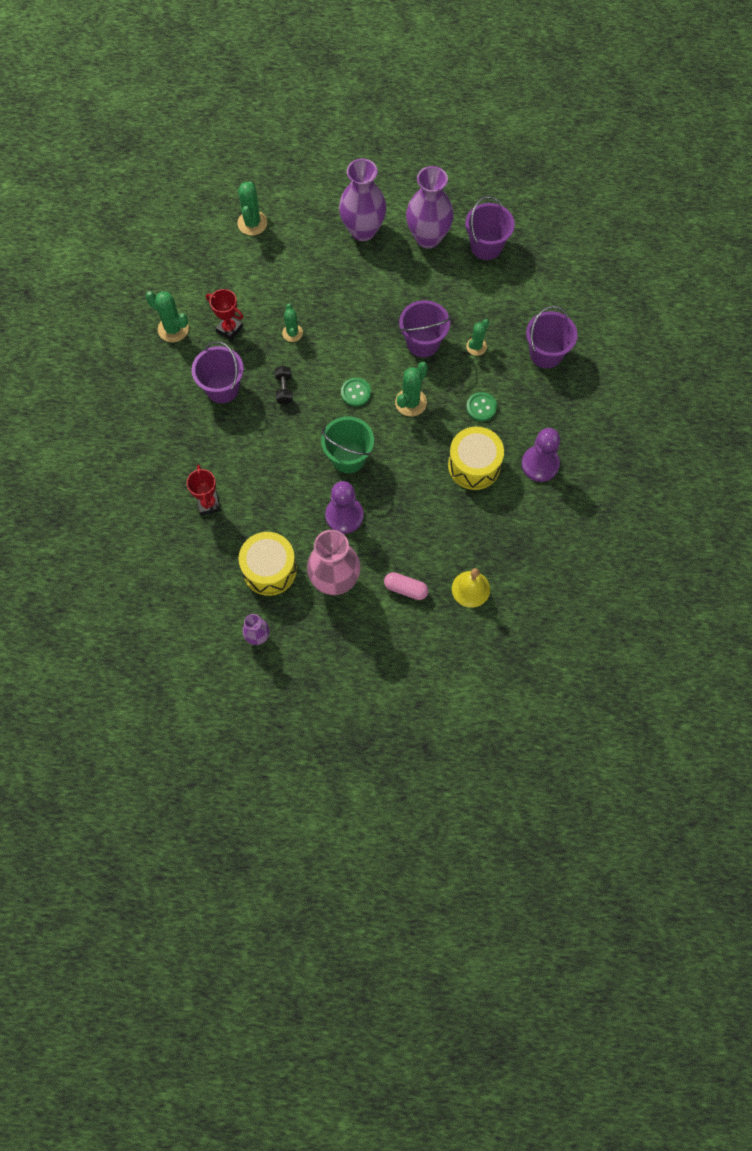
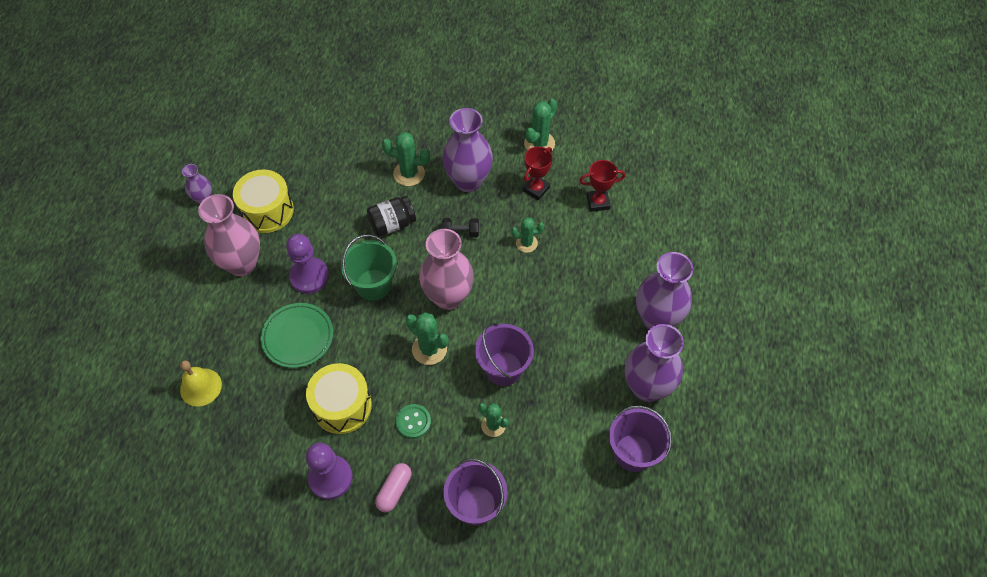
camera: 95 degrees right, 10 degrees down
(208, 504) = (345, 166): red trophy -> red trophy (598, 202)
(222, 388) = (468, 181): purple bucket -> purple vase
(252, 223) = (666, 214): green cactus -> green cactus (409, 173)
(278, 450) = (392, 224): none -> black jar
(356, 393) = (448, 297): green button -> pink vase
(405, 589) = (217, 325): pink capsule -> pink capsule (394, 490)
(410, 514) = (298, 337): none -> green plate

